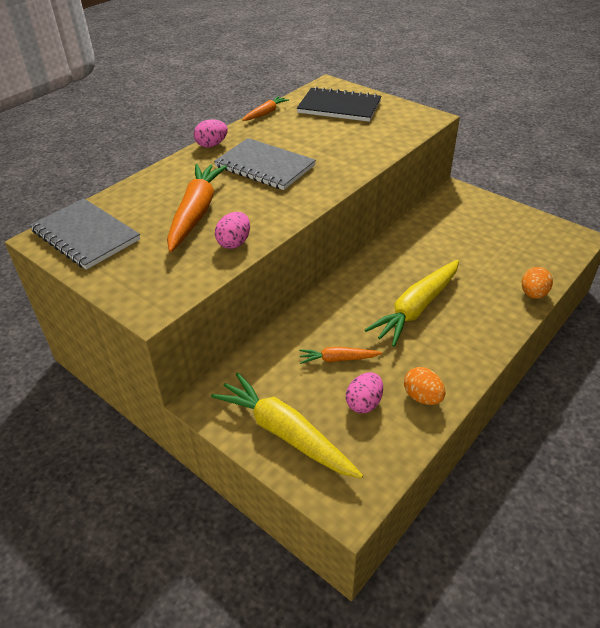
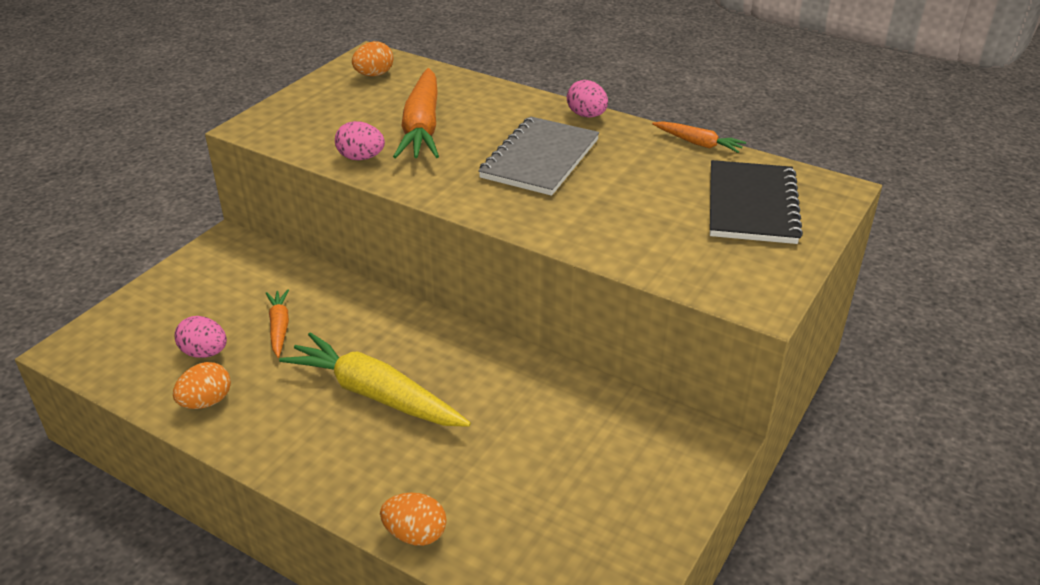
camera: 80 degrees right, 5 degrees down
(86, 235) = (374, 75): grey notebook -> orange egg
(196, 213) = (422, 127): orange carrot -> orange carrot turned 90 degrees clockwise
(285, 433) = (172, 298): yellow carrot -> none

